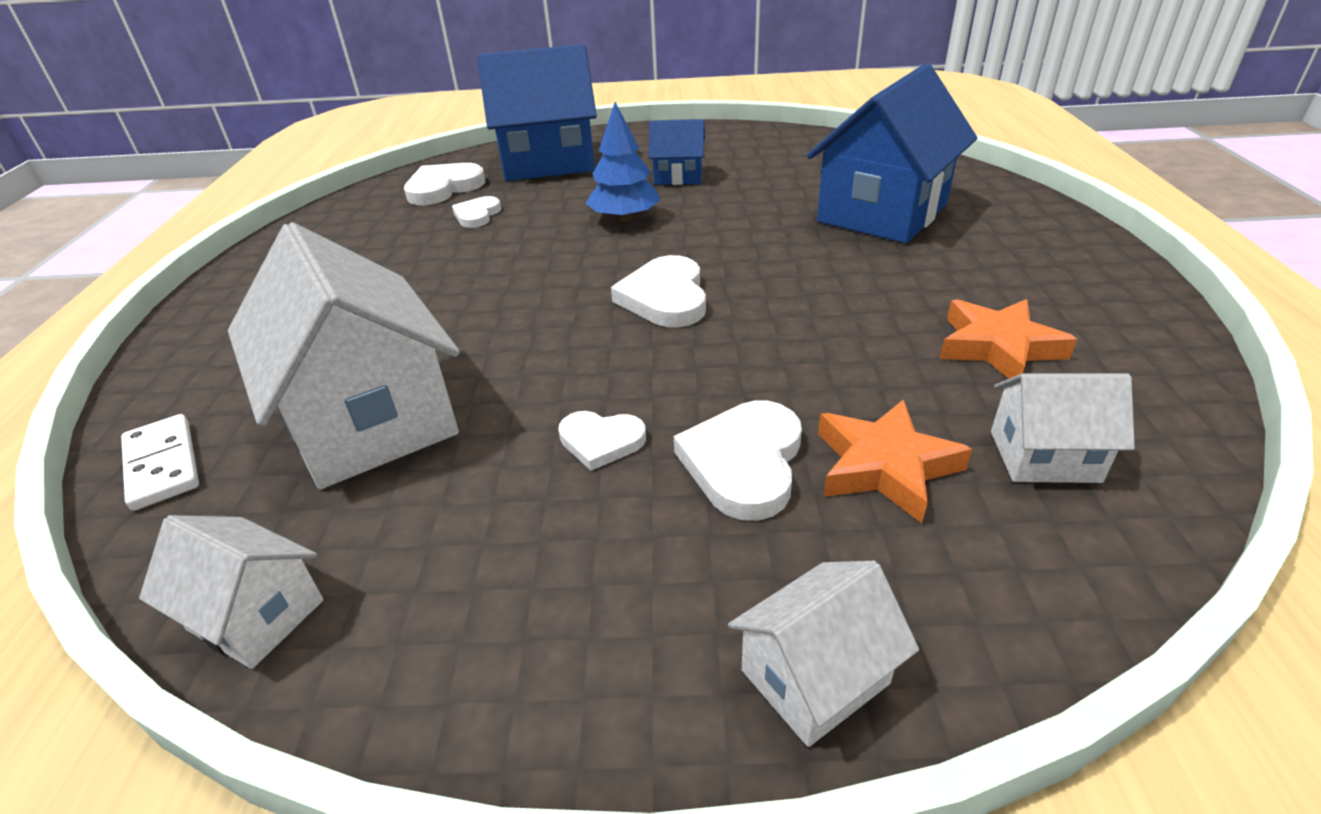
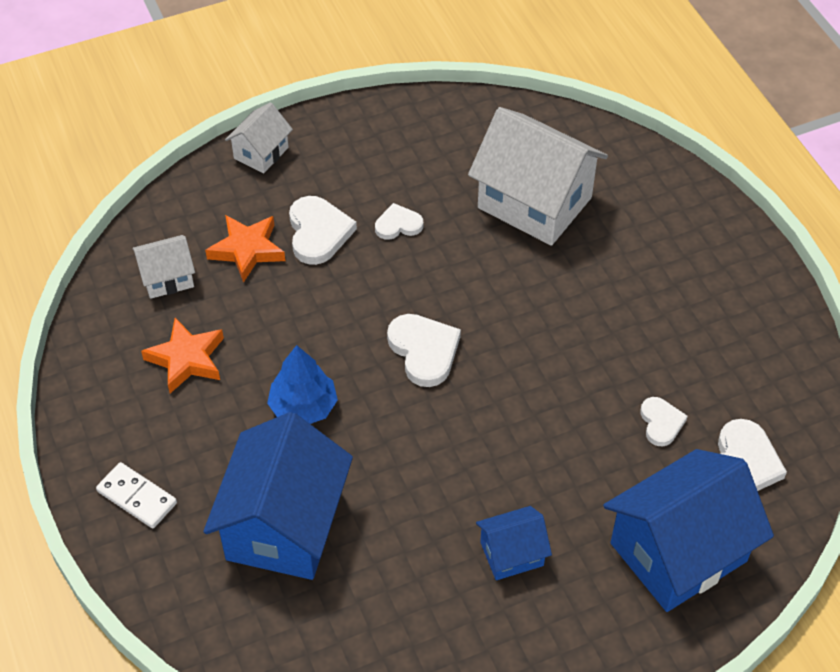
camera: 155 degrees right, 15 degrees up
(163, 465) = (614, 150): white domino -> white domino (137, 497)
(256, 614) = (488, 112): white house -> none
(624, 218) = (519, 453): blue tree -> blue tree (303, 407)

